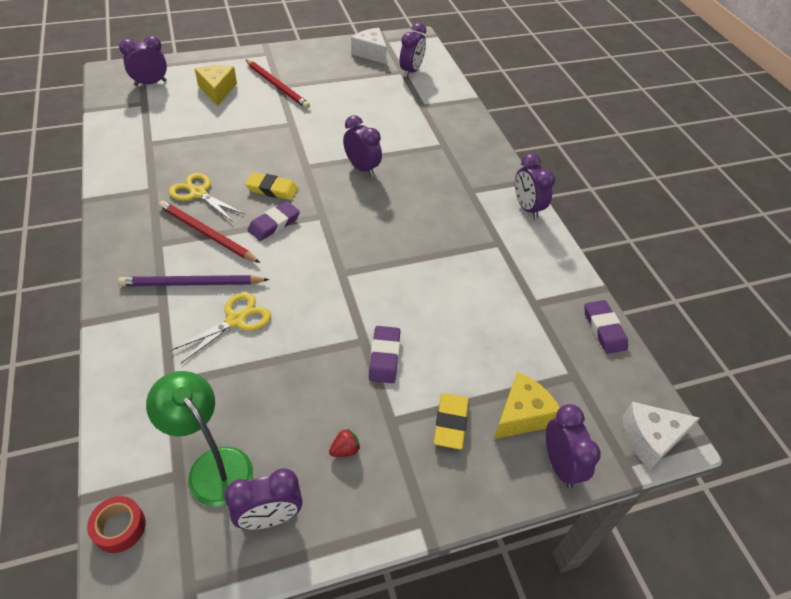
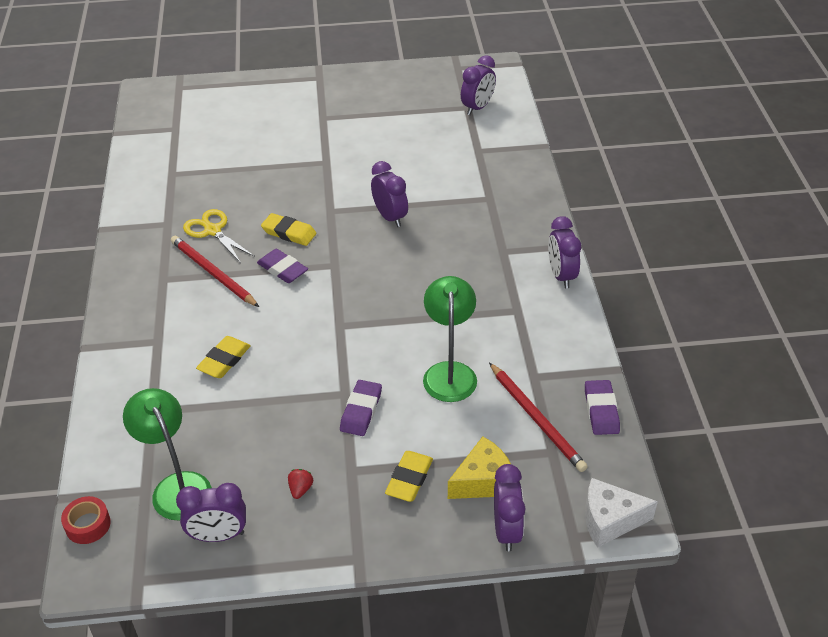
camera: 15 degrees right, 5 degrees down
(150, 83) = (186, 106): purple clock -> none
(191, 283) = (189, 321): purple pencil -> none
(217, 90) = (255, 119): yellow cheese -> none
(236, 320) = (224, 360): yellow scissors -> yellow eraser
(274, 224) = (282, 269): purple eraser -> purple eraser turned 75 degrees clockwise
(277, 86) = (320, 117): red pencil -> red pencil (536, 419)
(345, 450) = (300, 489): red strawberry -> red strawberry turned 60 degrees counterclockwise
(371, 53) = (436, 83): white cheese -> none
(457, 308) = (449, 372): none -> green lamp

